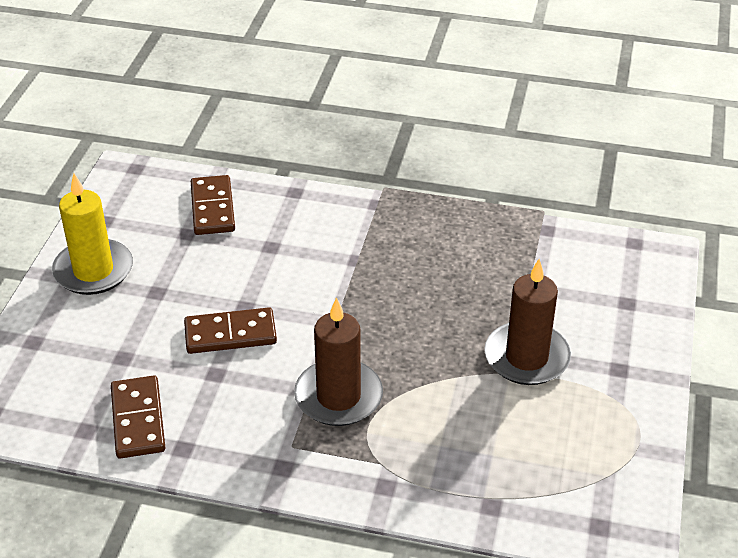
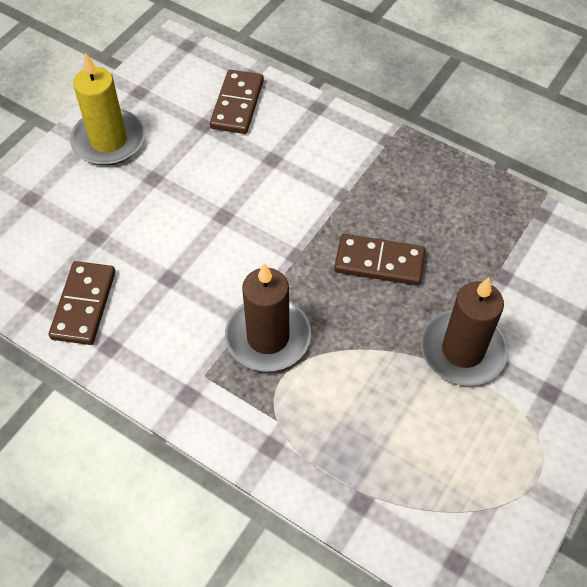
camera: 20 degrees right, 15 degrees up
(230, 334) = (199, 241): brown domino -> brown domino (379, 262)

